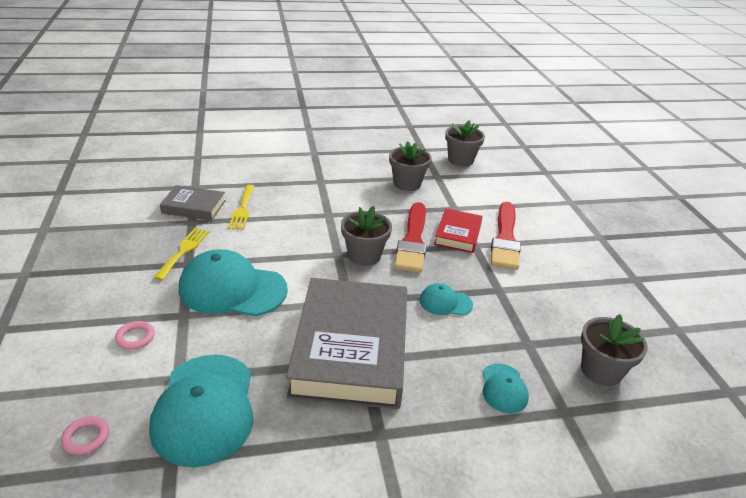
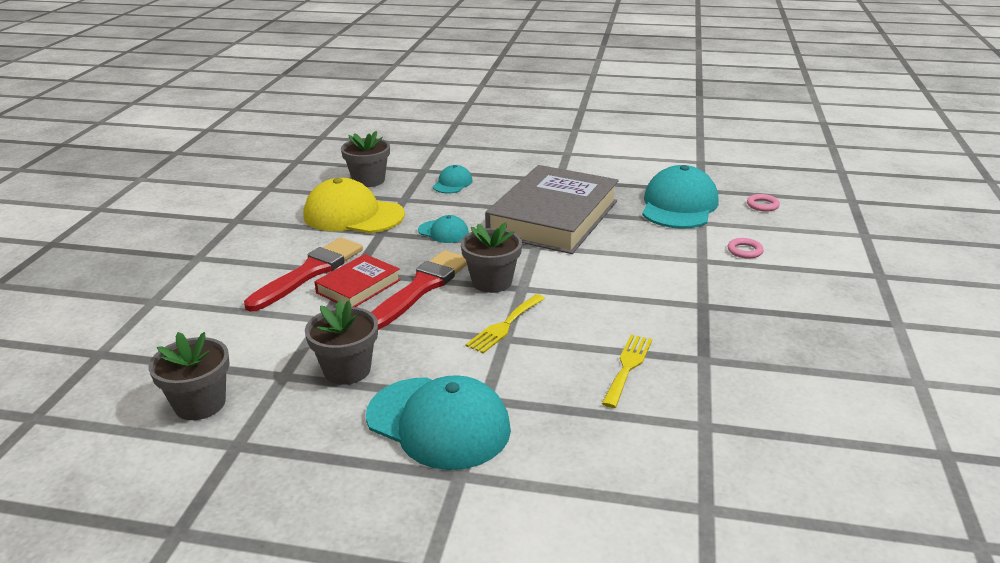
camera: 155 degrees left, 5 degrees down
(184, 251) = (709, 320): yellow fork -> yellow fork (504, 325)
(194, 207) = (702, 384): grey book -> none
(232, 289) = (652, 273): turquoise cap -> turquoise cap (438, 423)
(548, 307) = (353, 215): none -> yellow cap

